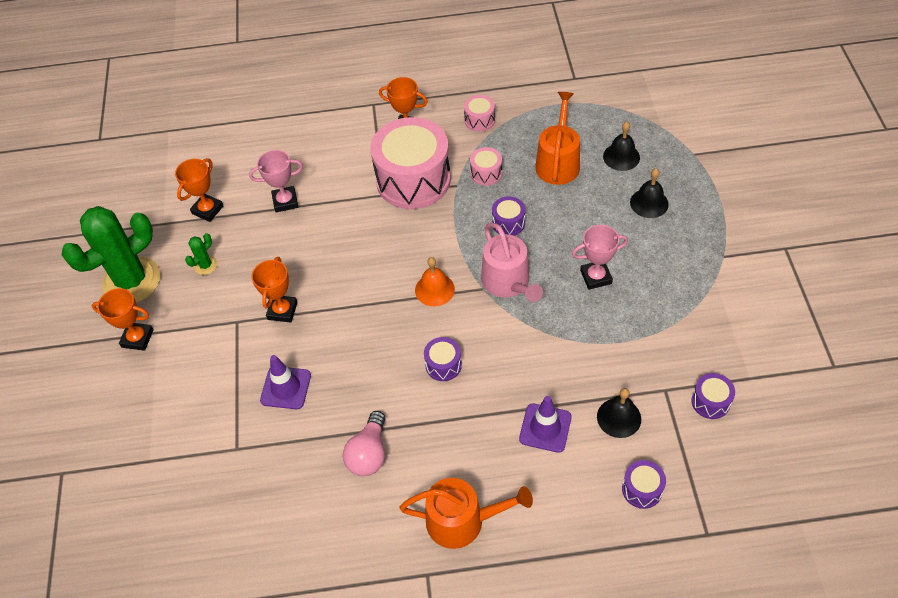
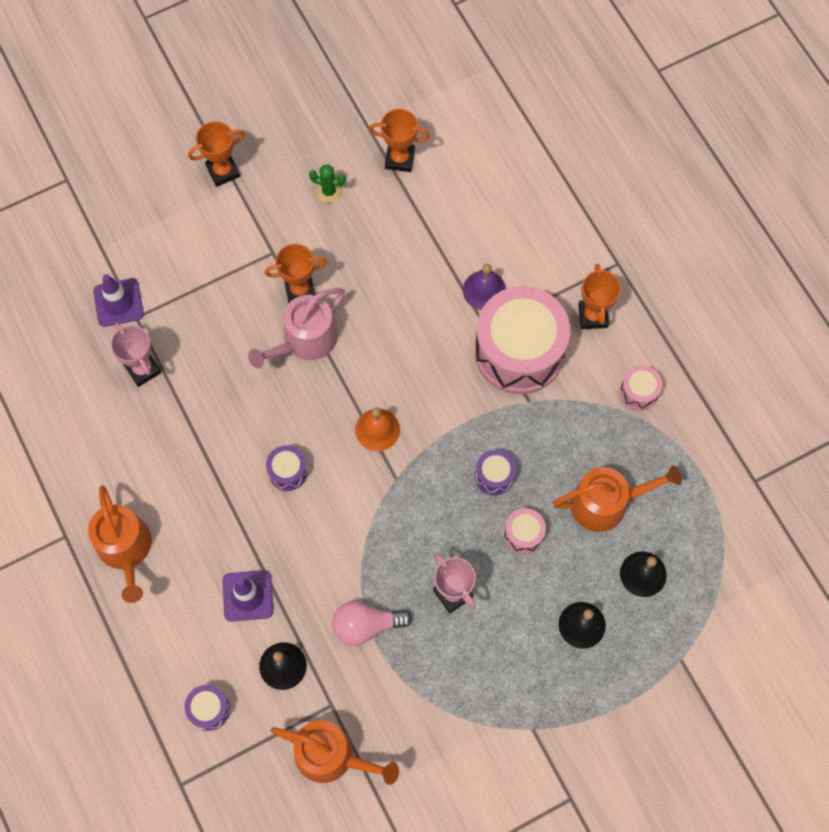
camera: 65 degrees right, 15 degrees up
(132, 281) = (286, 131): green cactus -> none
(137, 338) = (223, 171): orange trophy -> orange trophy turned 75 degrees clockwise
(285, 201) = (439, 231): pink trophy -> pink trophy (143, 369)
(286, 388) = (213, 332): purple traffic cone -> purple traffic cone (118, 302)
(351, 187) = (484, 290): none -> purple bell
(369, 453) = (168, 438): pink light bulb -> pink light bulb (366, 625)
(486, 173) = (558, 427): pink drum -> pink drum (523, 534)
(508, 282) = (412, 502): pink watering can -> pink watering can (305, 340)
(710, 402) = (332, 756): purple drum -> orange watering can

